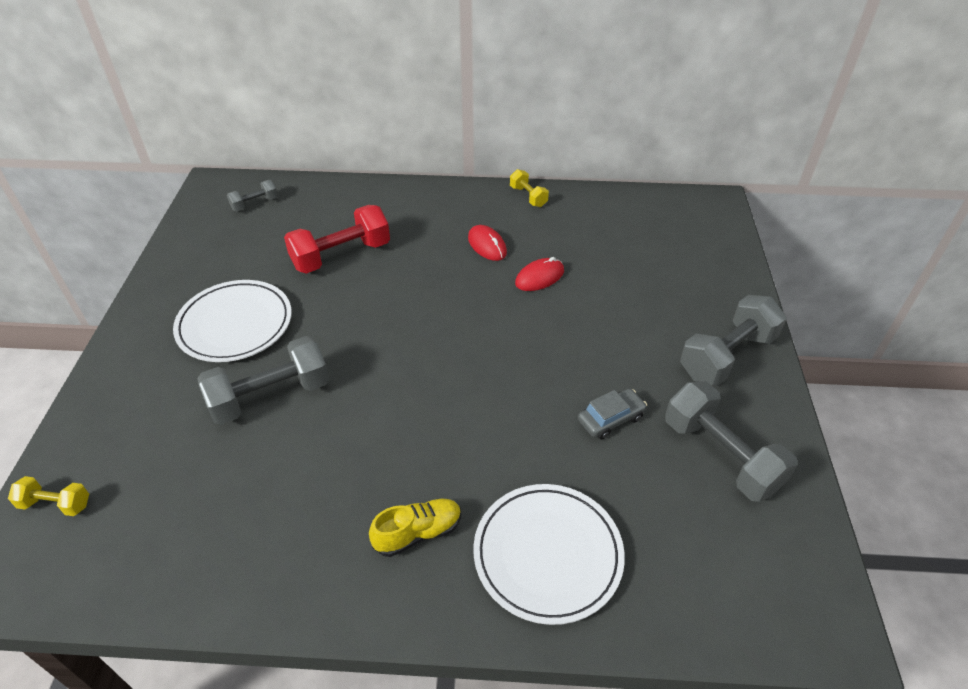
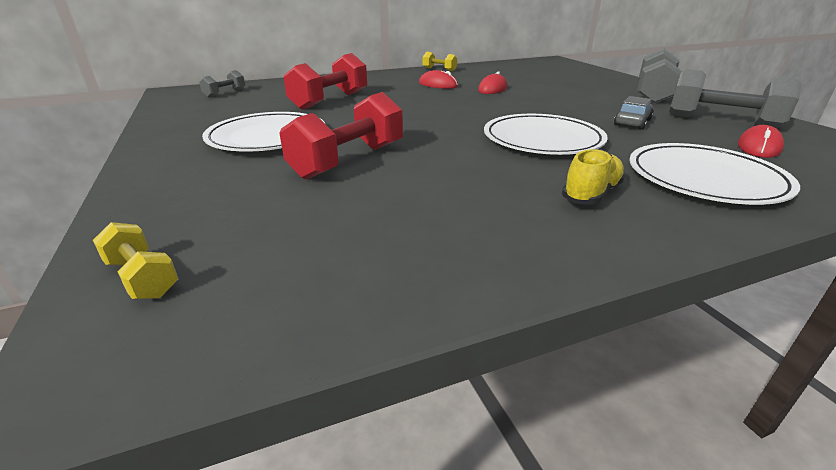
camera: 25 degrees left, 15 degrees down
(56, 504) = (142, 278): yellow dumbbell -> yellow dumbbell turned 60 degrees clockwise
(270, 396) = (349, 161): grey dumbbell -> red dumbbell
(473, 421) = (542, 140): none -> white plate
(686, 523) = (759, 147): none -> red mouse

